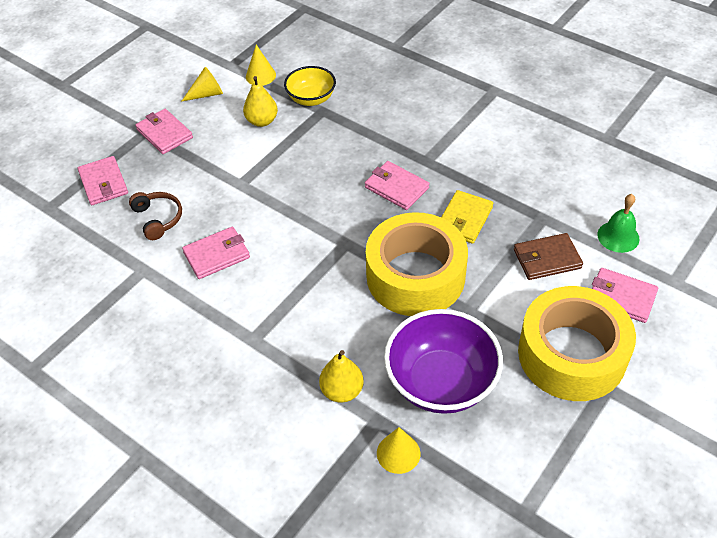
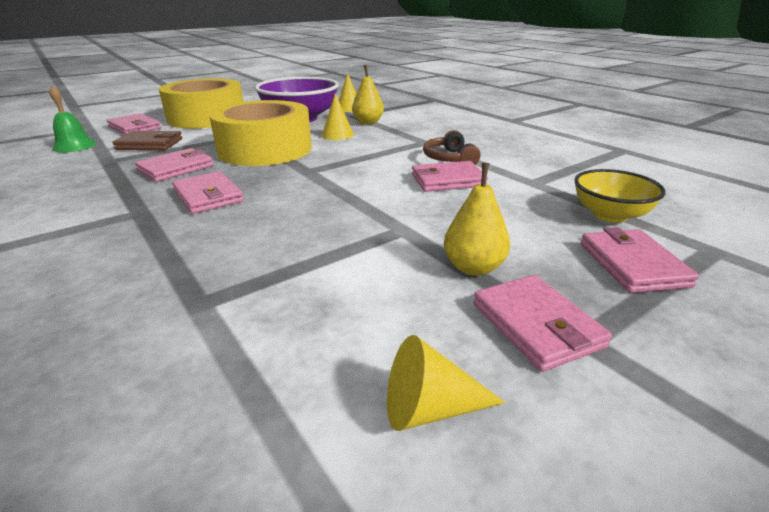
camera: 165 degrees left, 20 degrees down
(158, 219) = (523, 214): brown headphones -> brown headphones (449, 159)
(260, 76) = (259, 434): yellow cone -> yellow cone (337, 135)
(262, 121) = (325, 308): yellow pear -> yellow pear (473, 267)
(311, 99) = (195, 331): yellow bowl -> yellow bowl (610, 215)
(464, 219) = (176, 168): yellow wallet -> pink wallet

